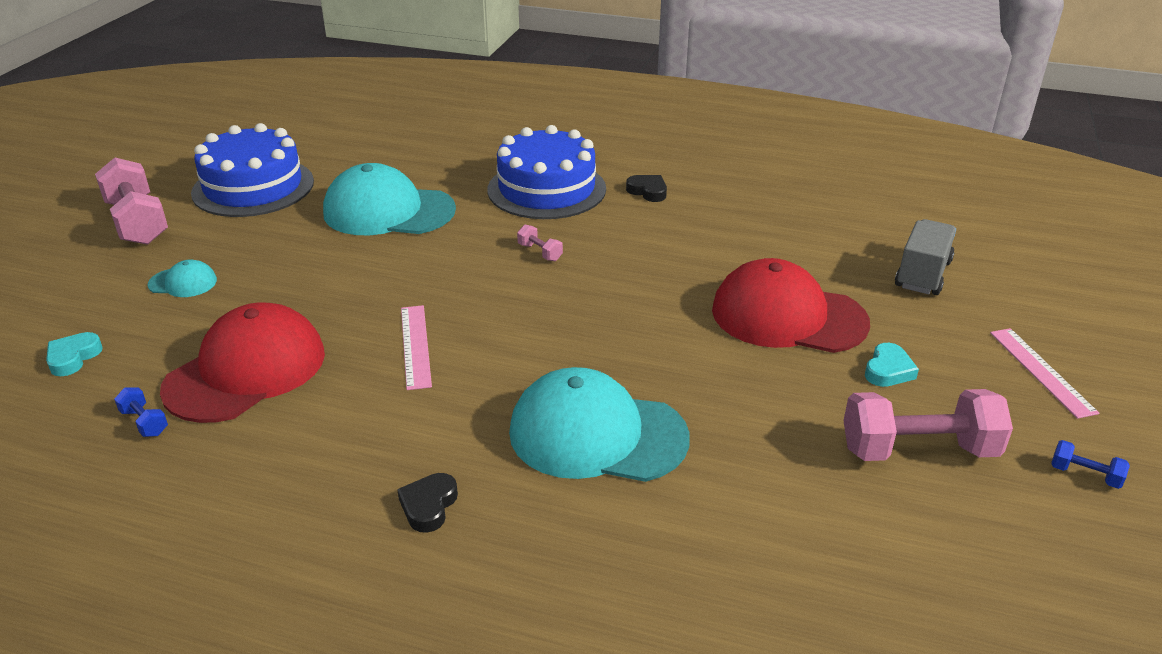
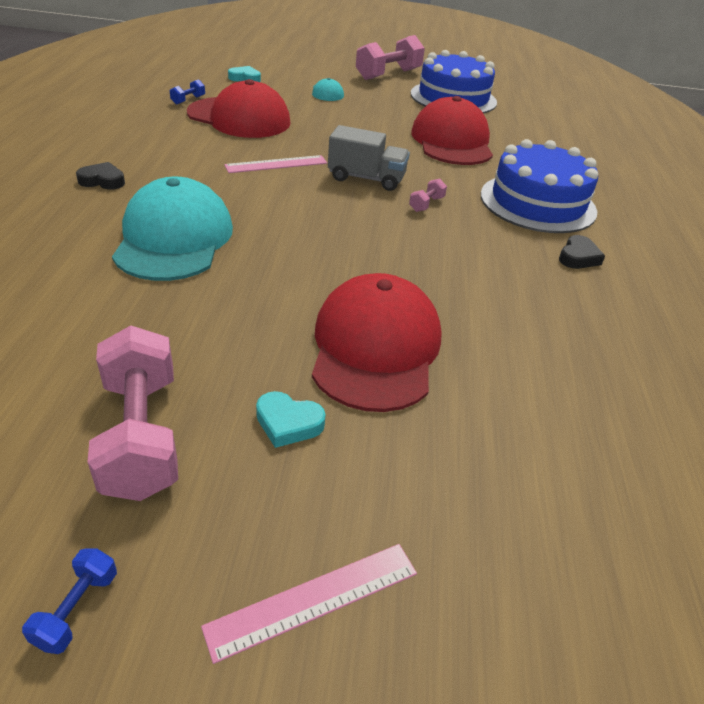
camera: 75 degrees right, 5 degrees up
(388, 211) = (452, 142): turquoise cap -> red cap
(922, 274) = (524, 481): grey truck -> grey truck (366, 178)

